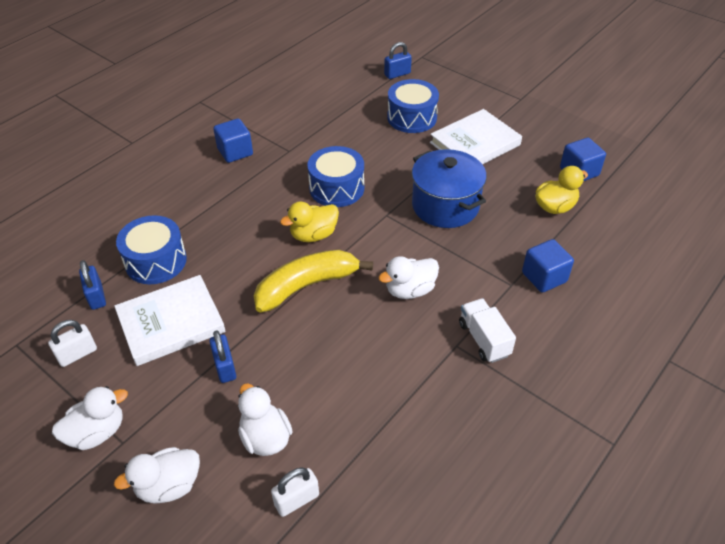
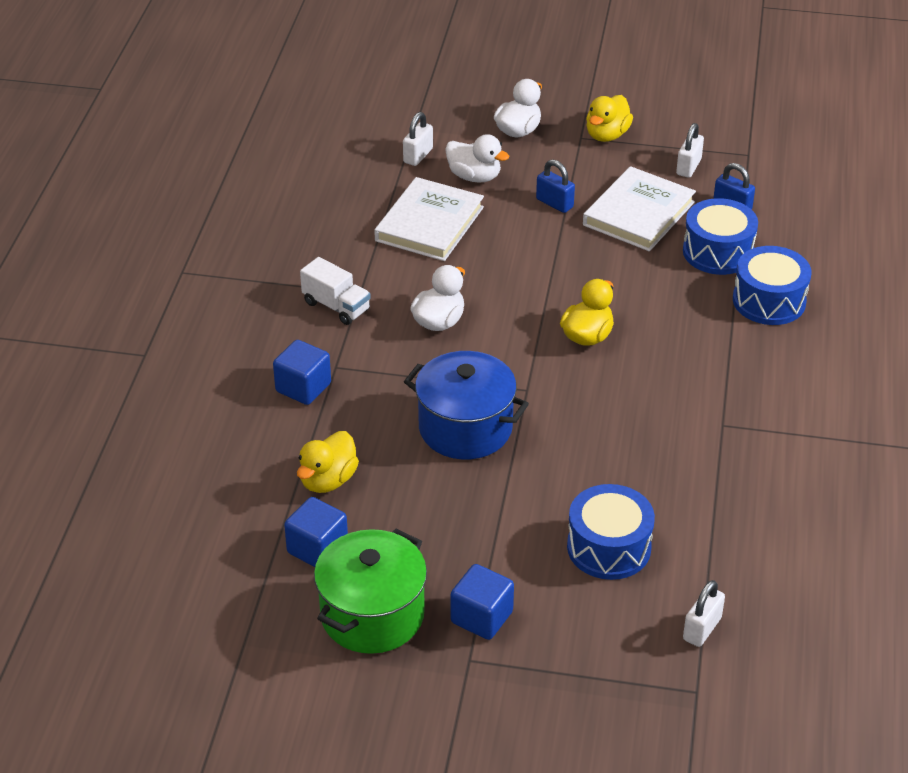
camera: 150 degrees right, 5 degrees down
(97, 432) = (607, 135): white duck -> yellow duck
(235, 152) = (785, 395): blue cube -> blue cube (481, 617)
(306, 286) = (546, 287): yellow banana -> none
(336, 188) = (613, 398): blue drum -> blue drum (769, 301)
(397, 74) = (702, 629): blue padlock -> white padlock
(475, 144) = (487, 537): white book -> white book (429, 224)
(561, 131) = (372, 614): none -> green pot

